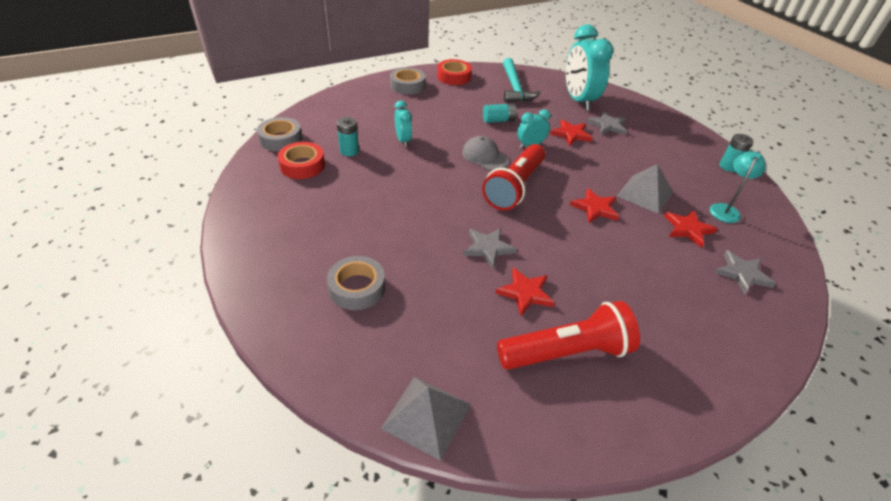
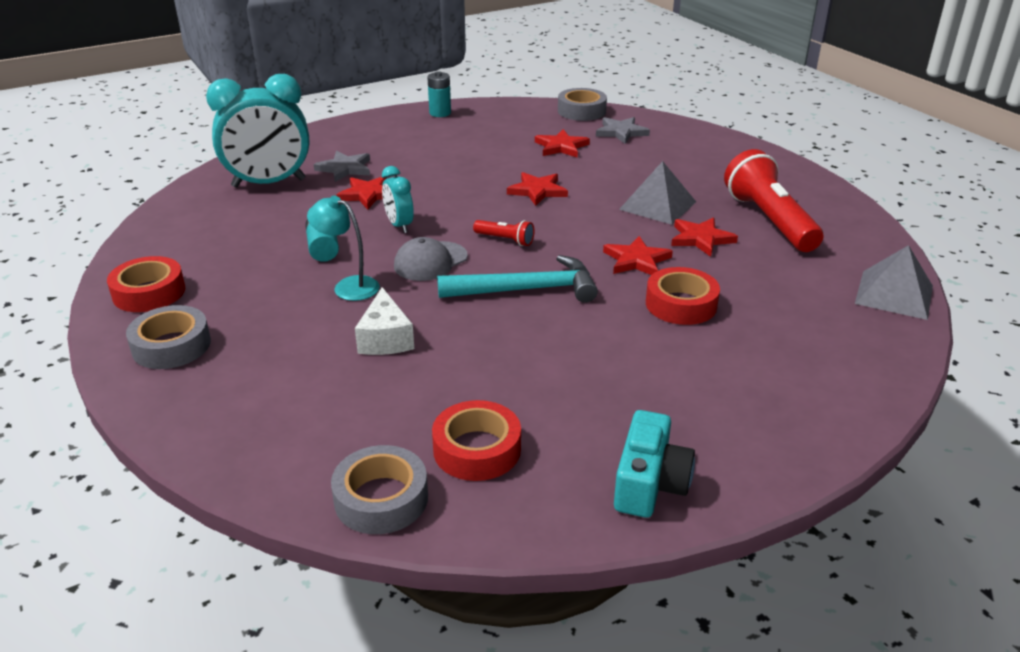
camera: 90 degrees left, 10 degrees down
(253, 219) = (649, 483): none -> turquoise camera
(349, 151) = (423, 397): turquoise battery -> none
(357, 288) = (751, 353): grey tape -> grey tape (581, 111)
(403, 140) = (385, 338): turquoise clock -> white cheese
(424, 262) = (681, 304): none -> red tape
(488, 248) = (636, 260): grey star -> red star
(514, 88) = (212, 232): turquoise hammer -> turquoise hammer (527, 290)
(514, 187) = (505, 240): red flashlight -> red flashlight, size x0.45
(644, 194) = (502, 161): grey pyramid -> grey pyramid (658, 205)
(725, 209) = (522, 125): turquoise lamp -> turquoise lamp (348, 286)

